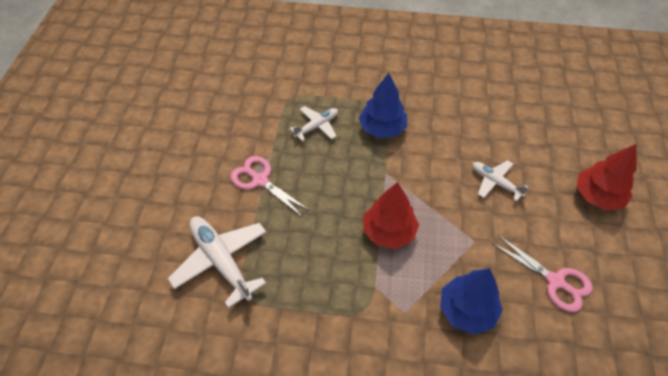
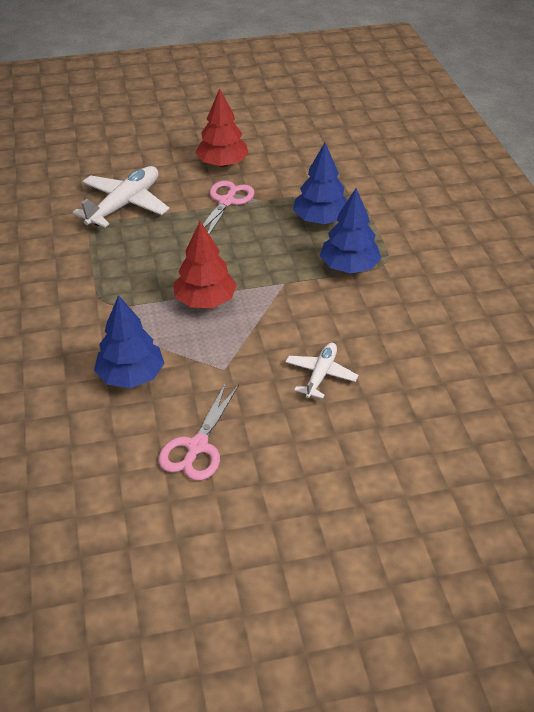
camera: 70 degrees right, 10 degrees down
(317, 126) = (320, 220): white plane -> blue tree
(597, 196) = (353, 480): red tree -> red tree (222, 164)

